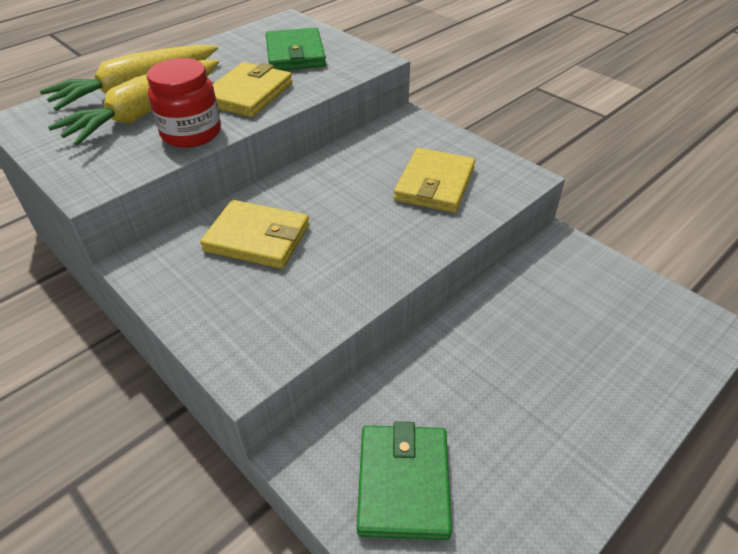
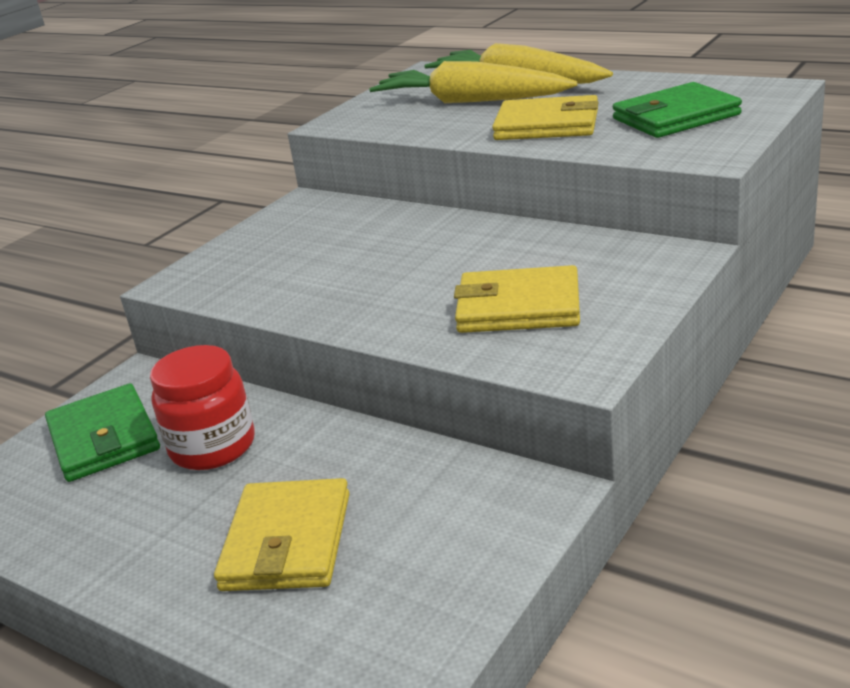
camera: 80 degrees right, 15 degrees down
(191, 133) = (443, 128): red jar -> red jar (213, 447)
(257, 238) = (358, 237): yellow wallet -> yellow wallet (287, 541)
(403, 483) = (104, 438): green wallet -> green wallet turned 75 degrees clockwise

